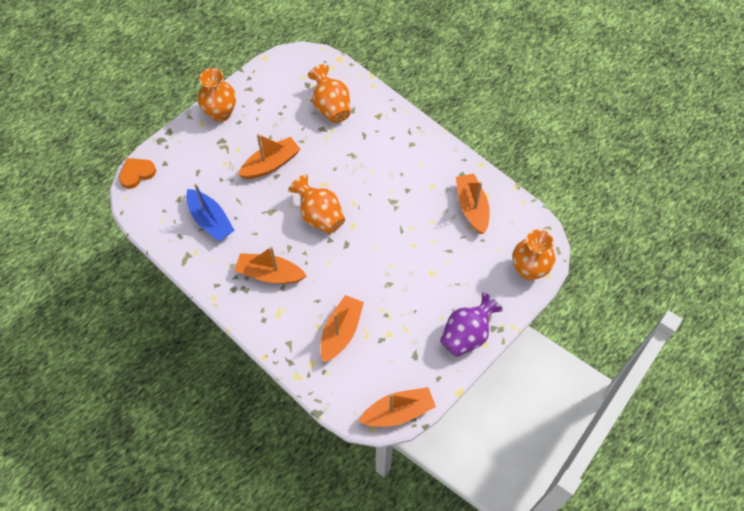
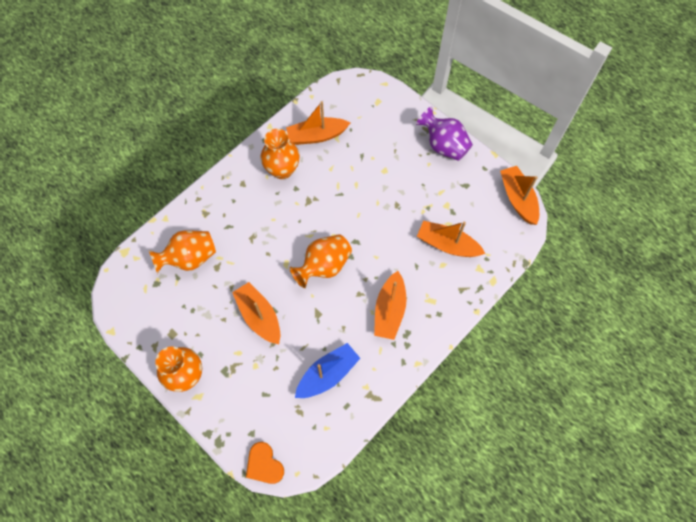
camera: 90 degrees left, 5 degrees up
(529, 270) = (380, 97): orange vase -> orange vase (282, 170)

